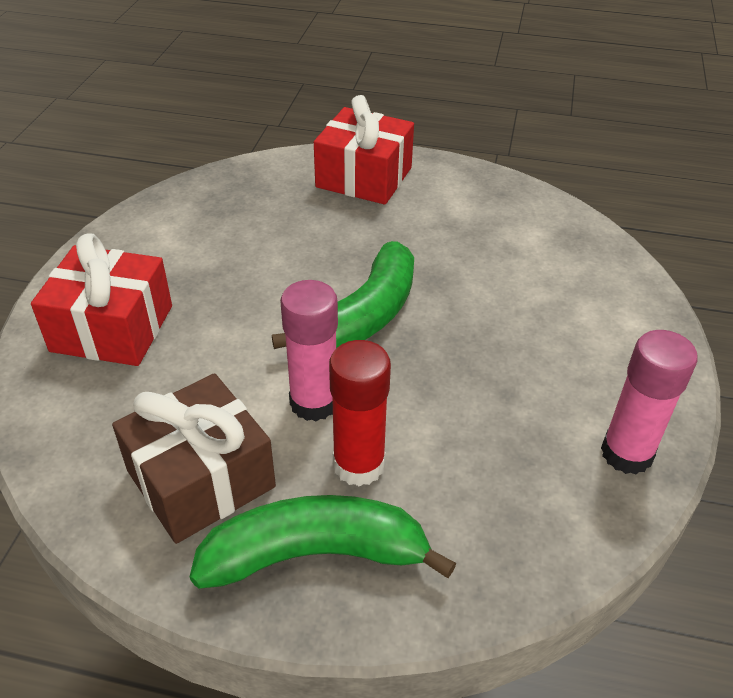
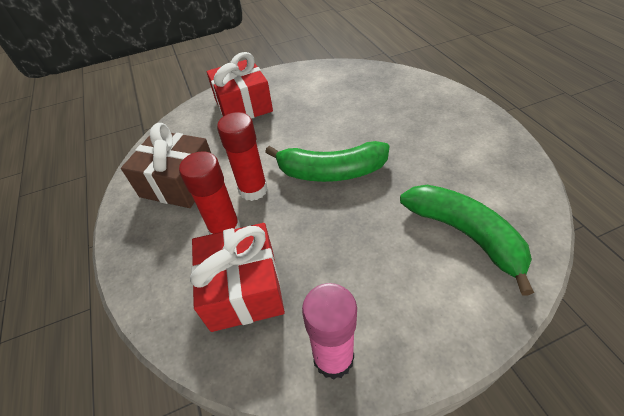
camera: 60 degrees right, 5 degrees up
(314, 402) = (253, 190): pink glue stick -> red glue stick
(316, 554) = (159, 246): green banana -> green banana (464, 234)
(364, 177) = (443, 108): red gift -> red gift (243, 289)

